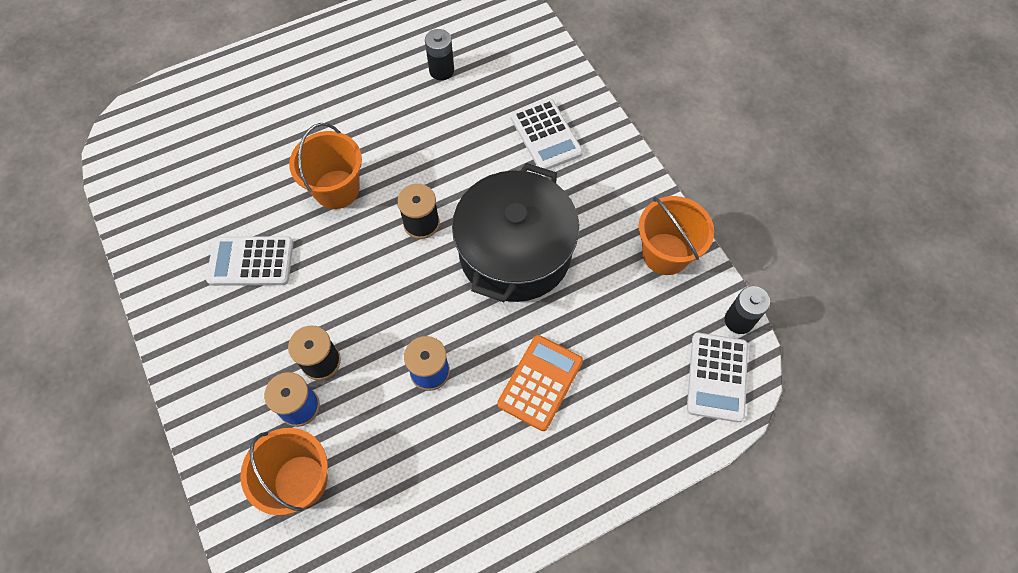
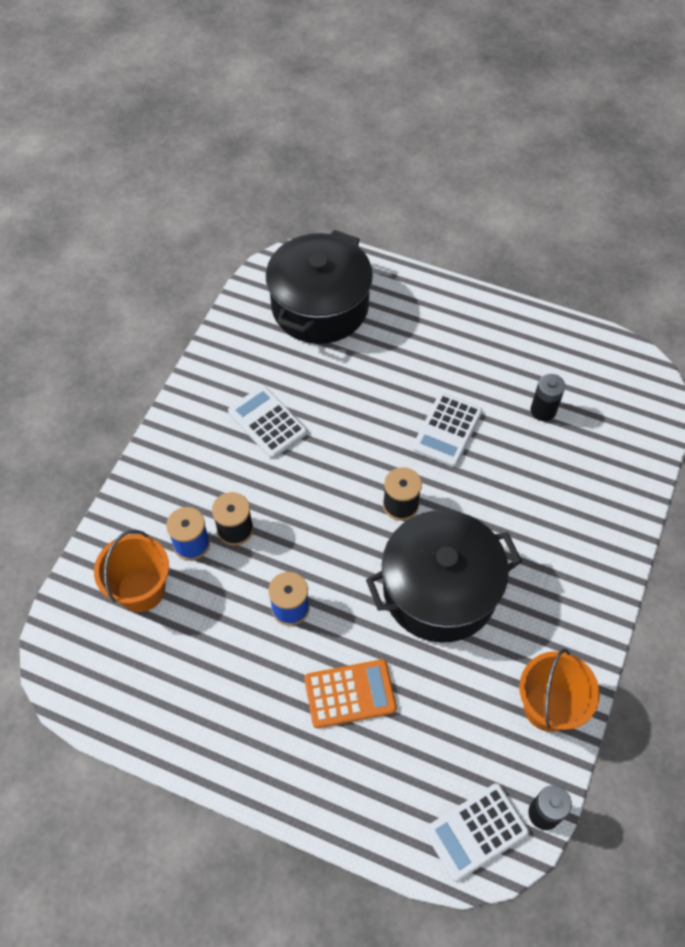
camera: 50 degrees right, 5 degrees down
(190, 141) = (320, 306): none -> black pot
(336, 189) = (373, 426): orange bucket -> none
(546, 135) = (564, 531): white calculator -> white calculator (447, 430)

